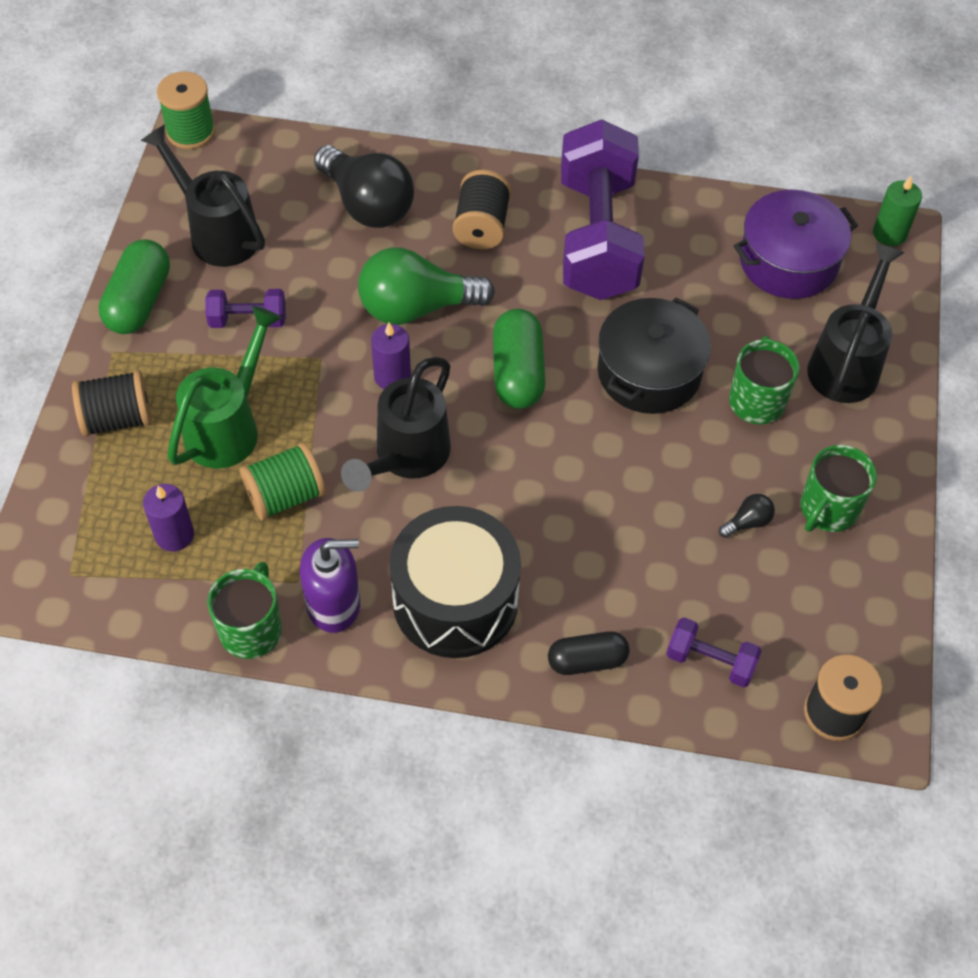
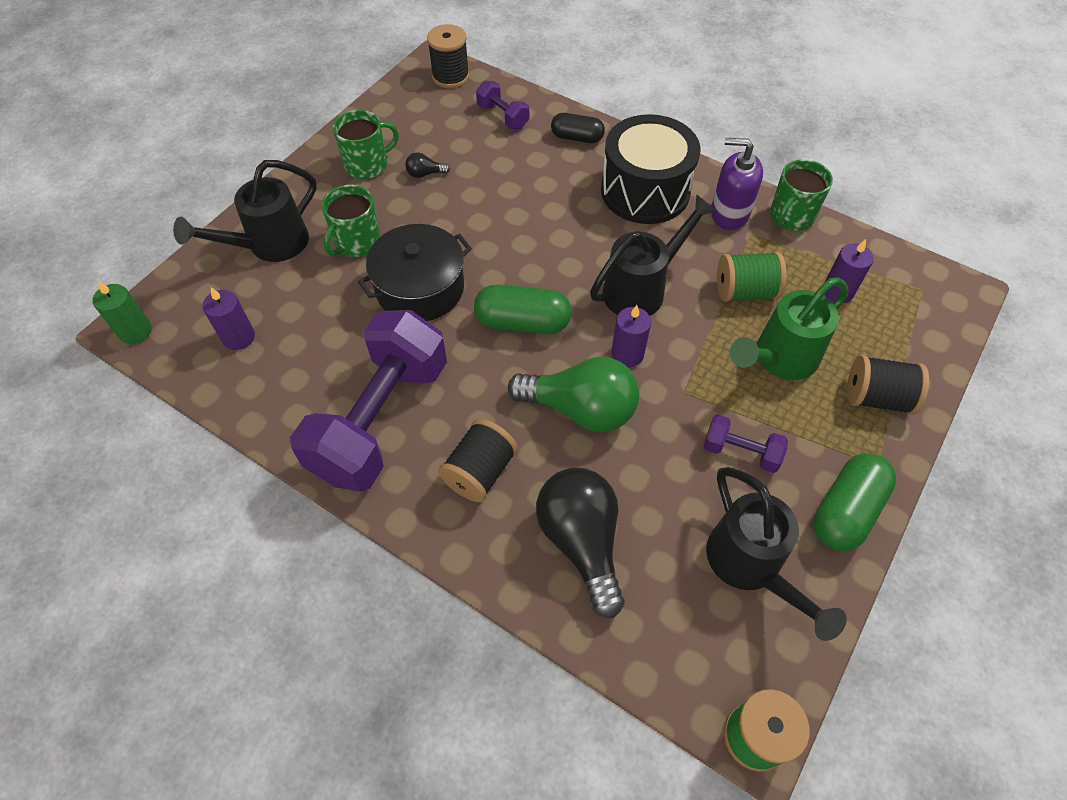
camera: 155 degrees left, 0 degrees up
(518, 373) = (522, 322): green capsule -> green capsule turned 75 degrees clockwise
(788, 261) = (239, 337): purple pot -> purple candle

